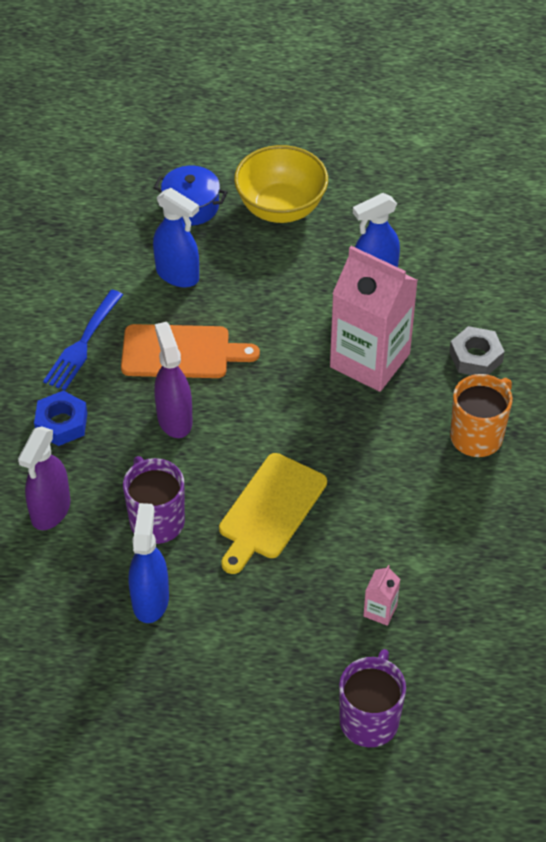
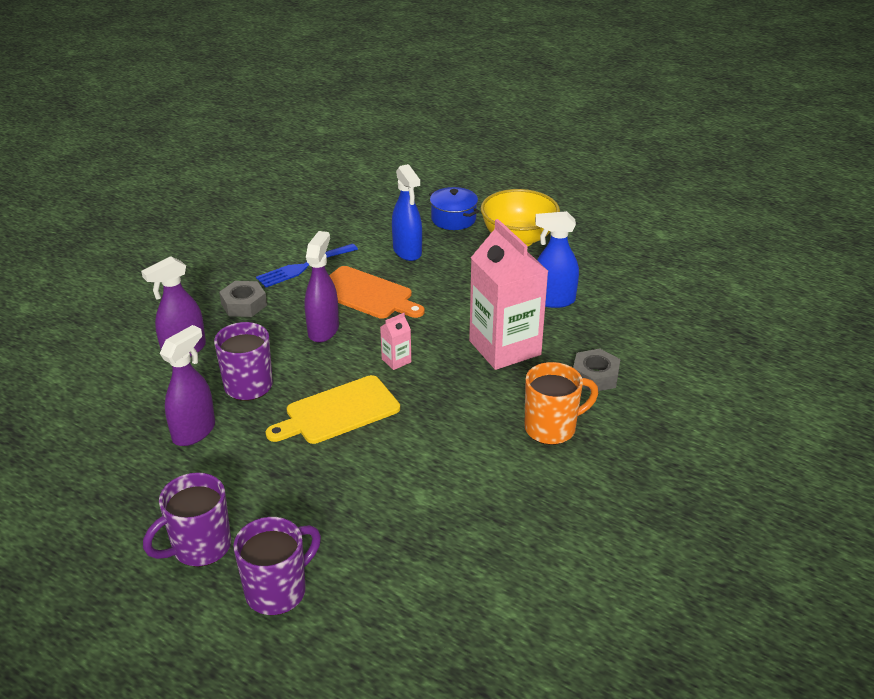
camera: 30 degrees right, 15 degrees down
(61, 423) = (244, 304): blue nut -> grey nut
(150, 600) = (194, 432): blue spray bottle -> purple spray bottle
(265, 715) = (199, 547): none -> purple mug
(380, 610) = (360, 515): pink carton -> pink carton (396, 360)

